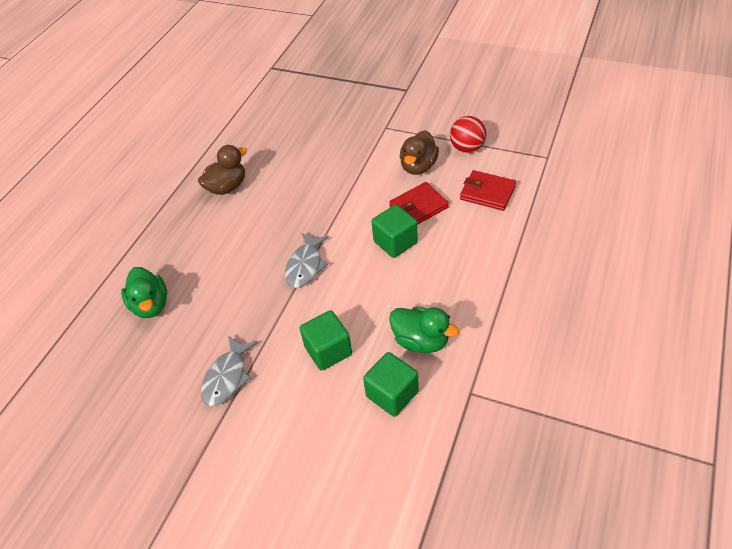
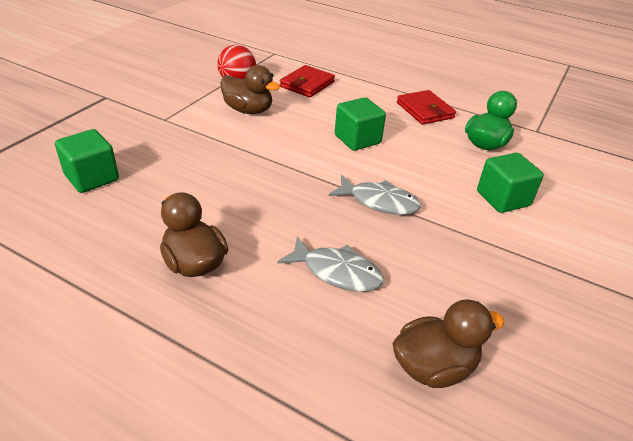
camera: 90 degrees left, 10 degrees down
(151, 305) = (434, 367): green duck -> brown duck
(227, 377) = (552, 280): grey fish -> grey fish (337, 272)
(392, 394) = (548, 168): green cube -> green cube (92, 178)
(418, 207) = (311, 119): red wallet -> red wallet (425, 110)

